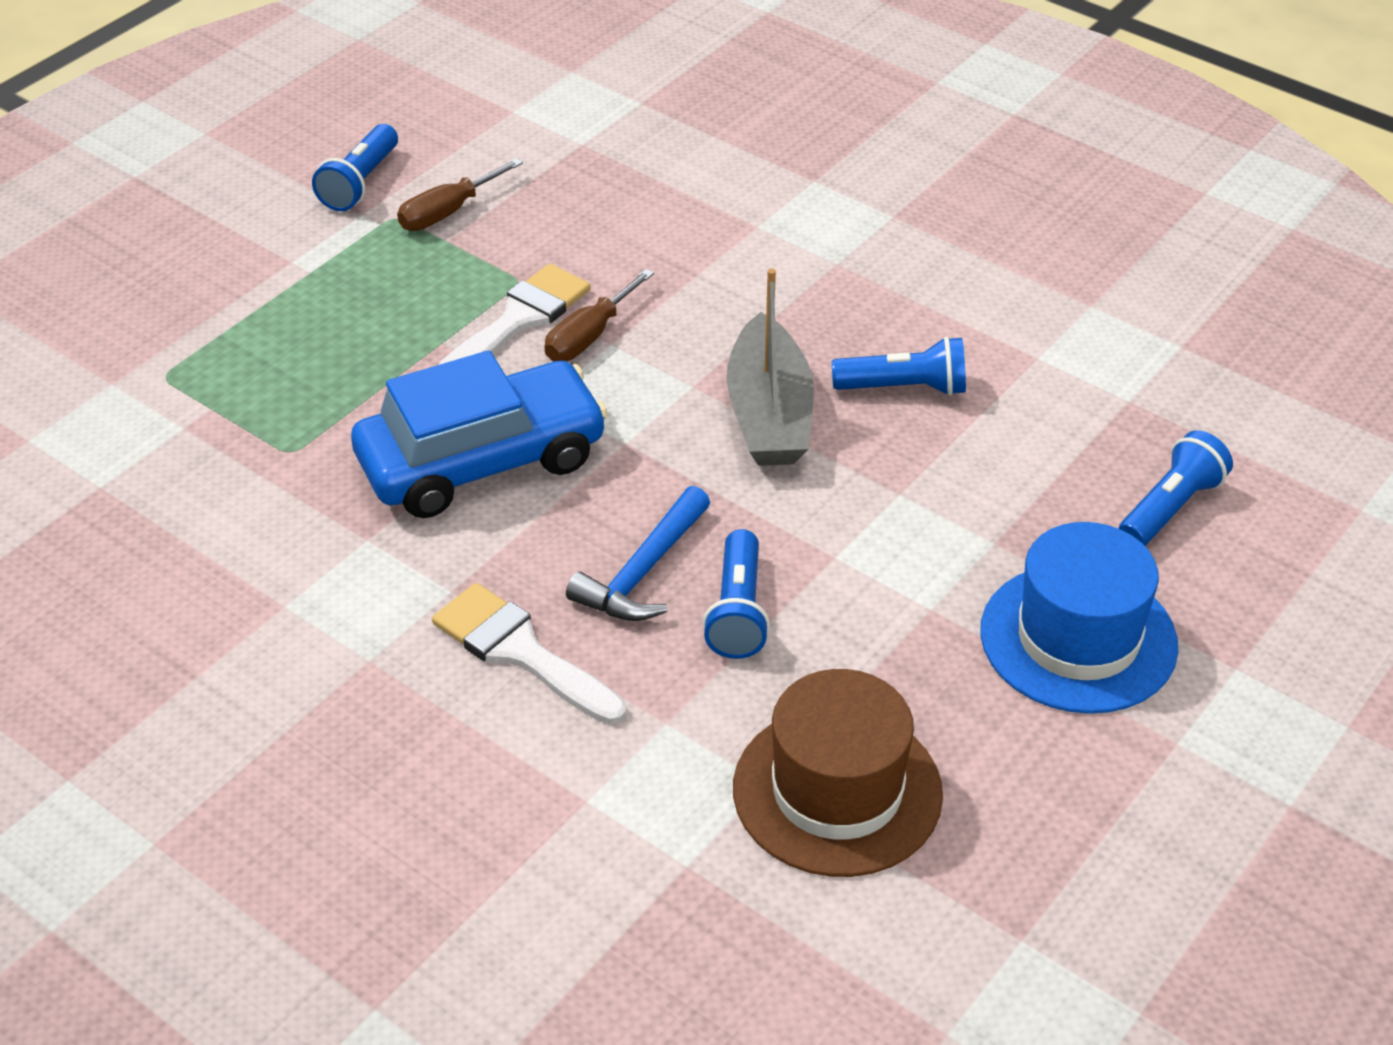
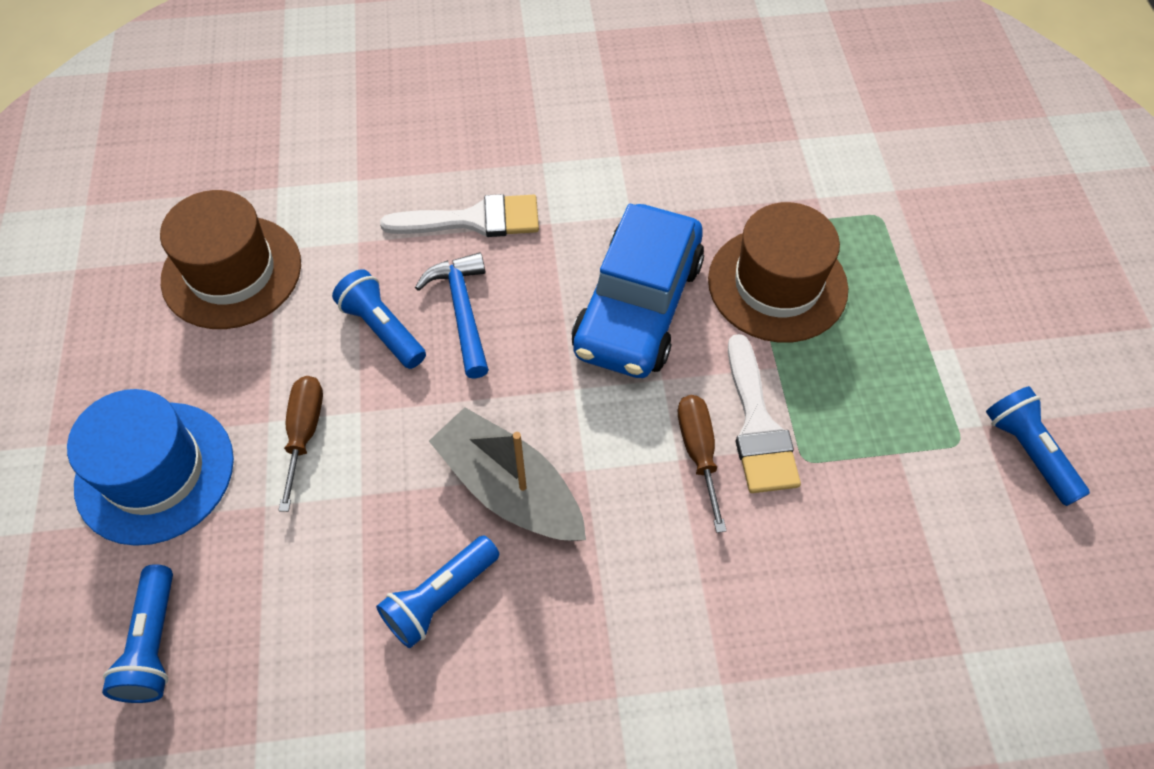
camera: 135 degrees right, 15 degrees up
(341, 391) = (777, 284): none -> brown hat
(448, 212) = (936, 480): brown screwdriver -> brown screwdriver (304, 433)

